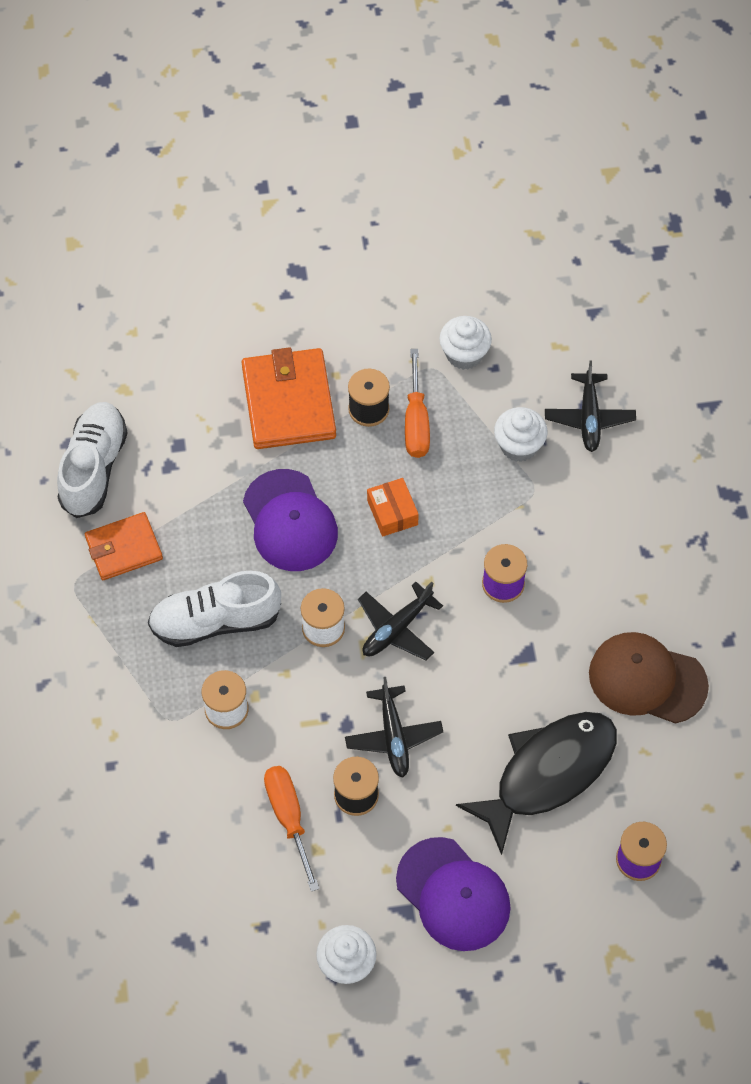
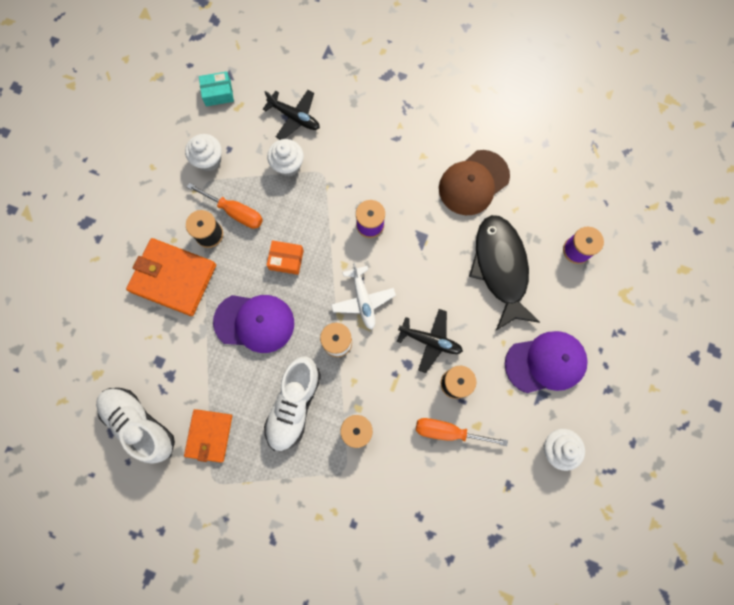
camera: 60 degrees left, 15 degrees up
(397, 628) = (363, 300): black plane -> white plane
(561, 314) = (218, 93): none -> turquoise box

